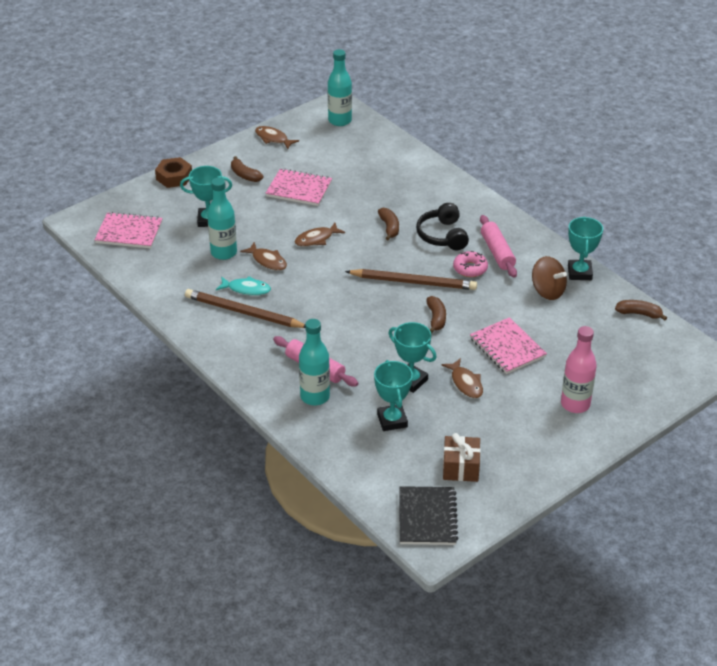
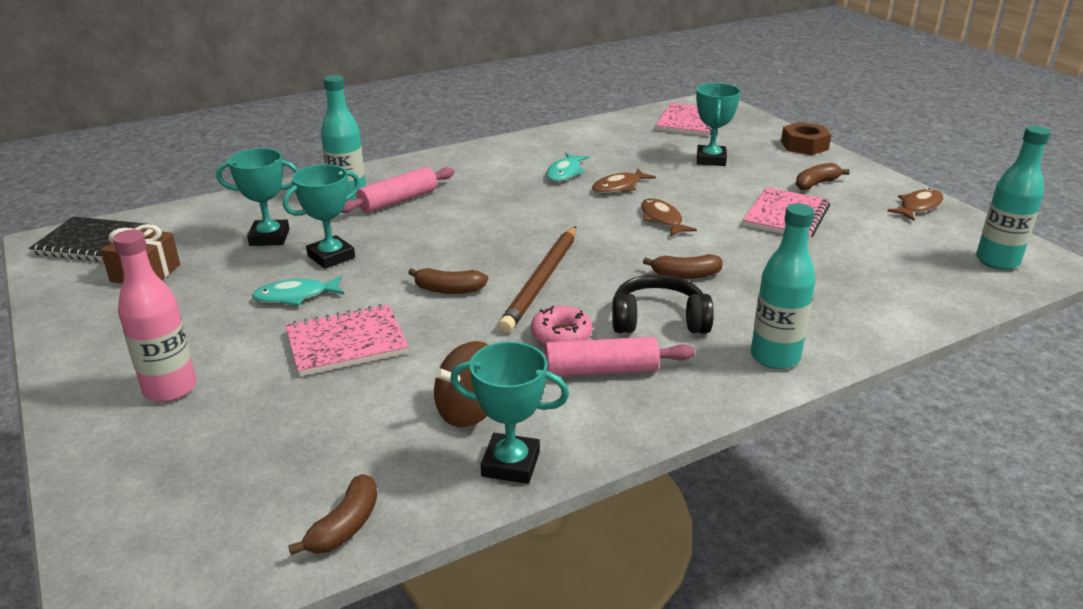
camera: 100 degrees right, 10 degrees down
(224, 253) = (641, 164): turquoise bottle -> turquoise bottle (775, 357)
(243, 312) = (521, 169): brown pencil -> none
(465, 383) = (295, 296): brown fish -> turquoise fish

